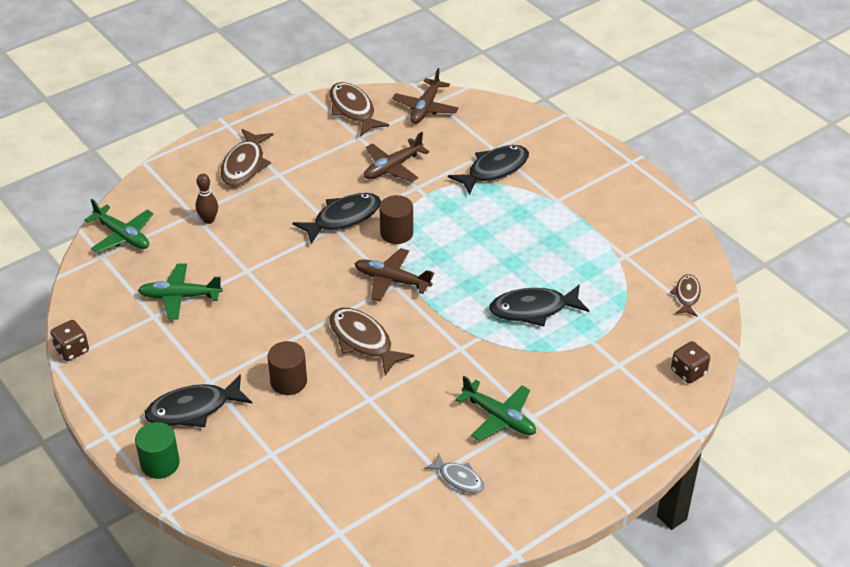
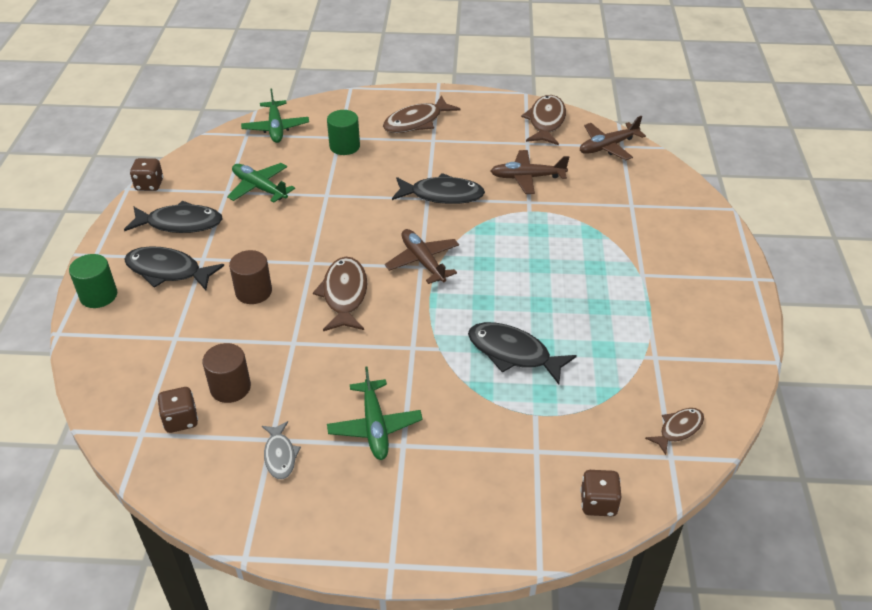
camera: 40 degrees right, 0 degrees up
(208, 220) = (344, 146): brown bowling pin -> green cylinder
(357, 504) = (181, 420): none -> brown dice
(396, 233) = (470, 228): brown cylinder -> brown cylinder (230, 387)
(494, 170) = (612, 221): black fish -> black fish (180, 223)

